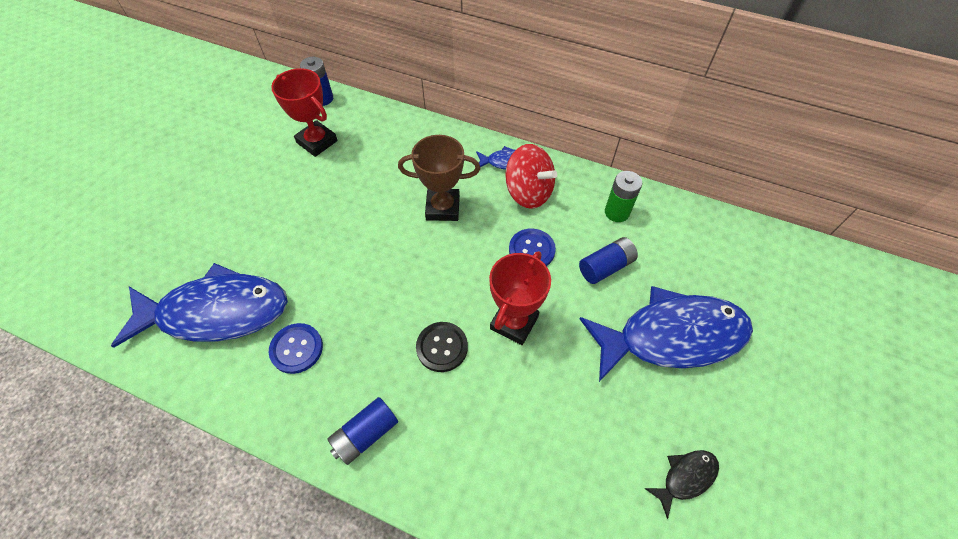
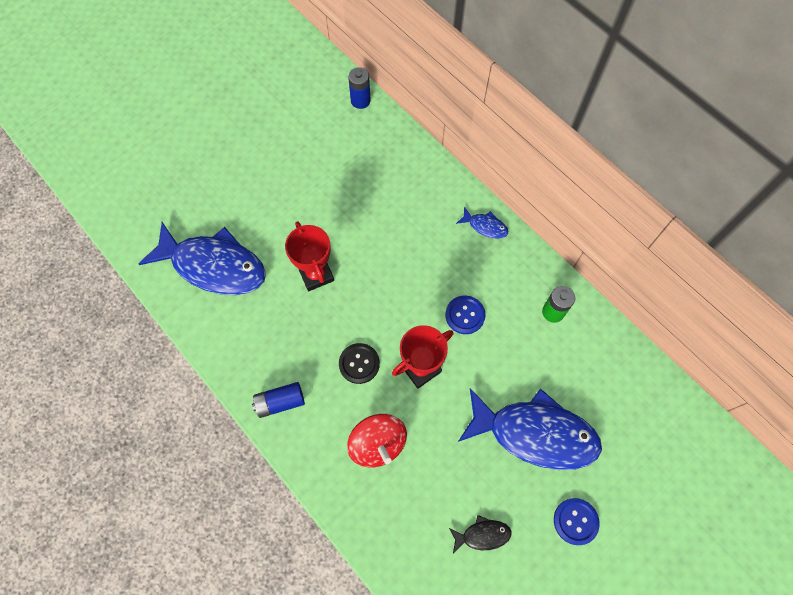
camera: 25 degrees right, 10 degrees up
(296, 349) = (258, 319): blue button -> blue button (575, 521)
(317, 142) = (339, 144): red trophy -> red trophy (316, 274)
(443, 208) = (413, 248): brown trophy -> none
(528, 192) = (489, 263): red spinning top -> red spinning top (377, 444)
(605, 267) = (516, 355): blue battery -> none

